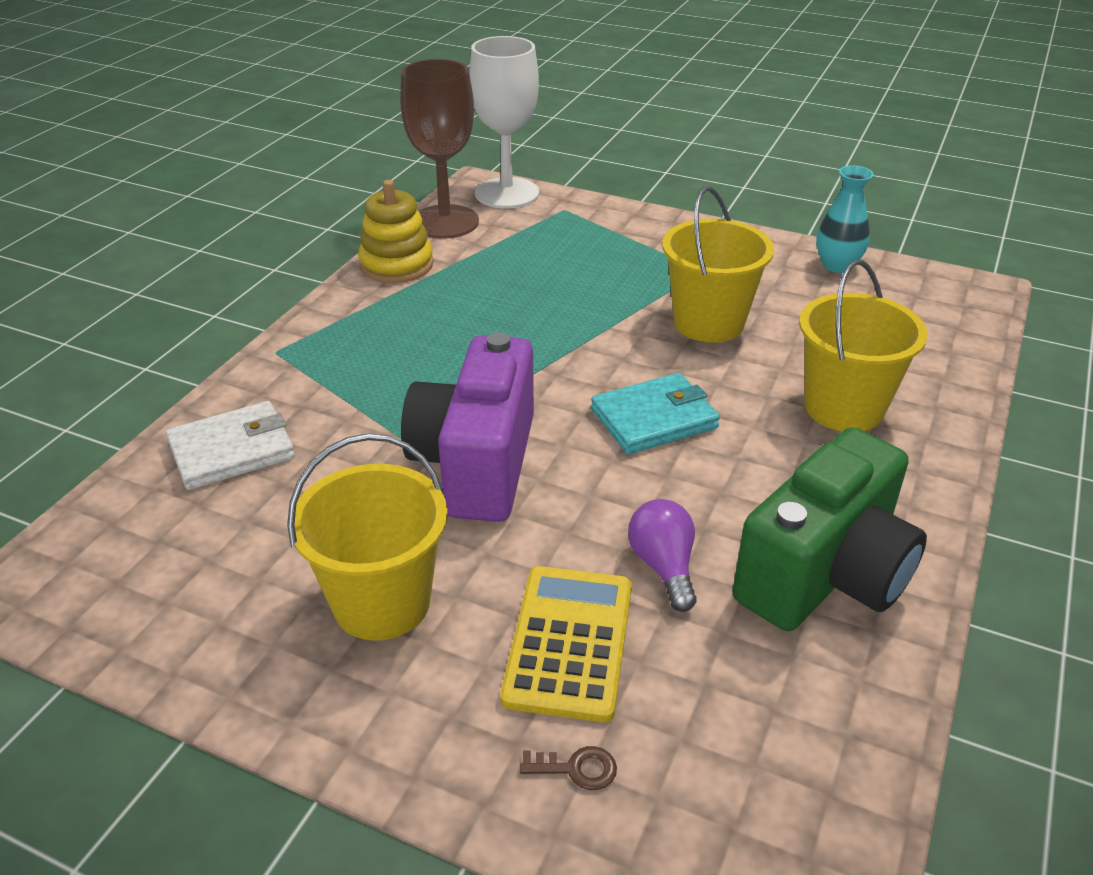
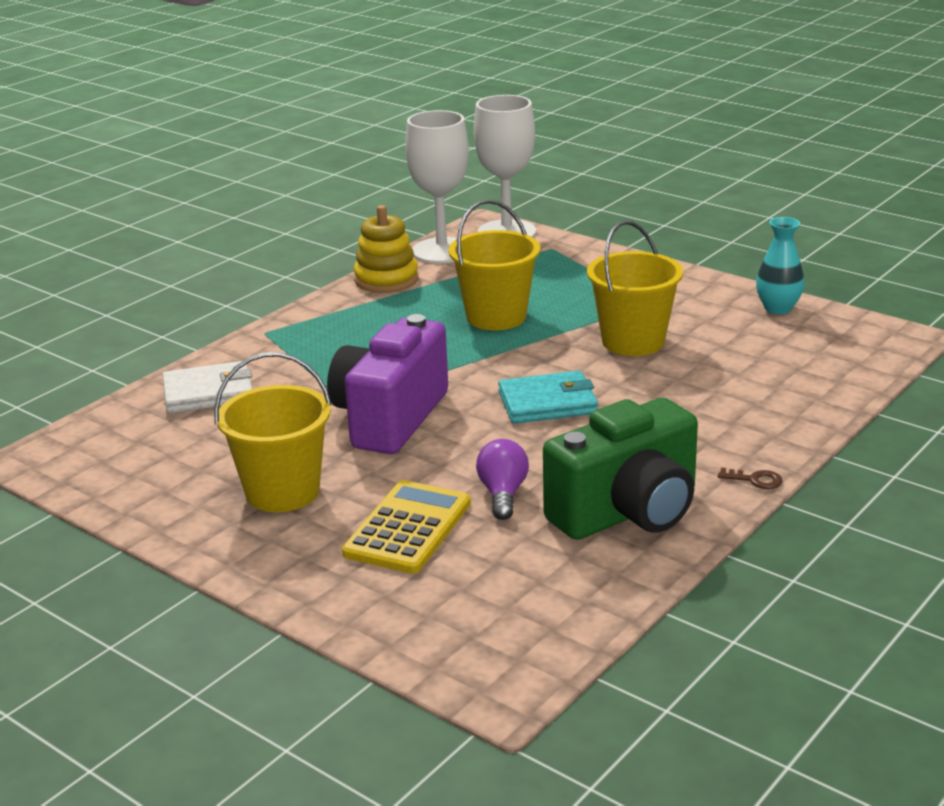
camera: 15 degrees right, 10 degrees down
(445, 222) = (442, 251): brown goblet -> white goblet
(576, 769) = (378, 594): brown key -> brown key (755, 480)
(844, 407) = (714, 410): yellow bucket -> yellow bucket (496, 317)

